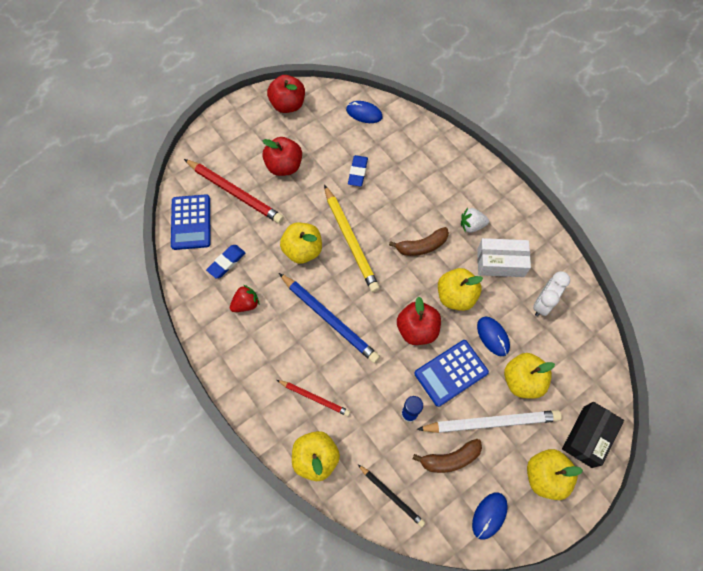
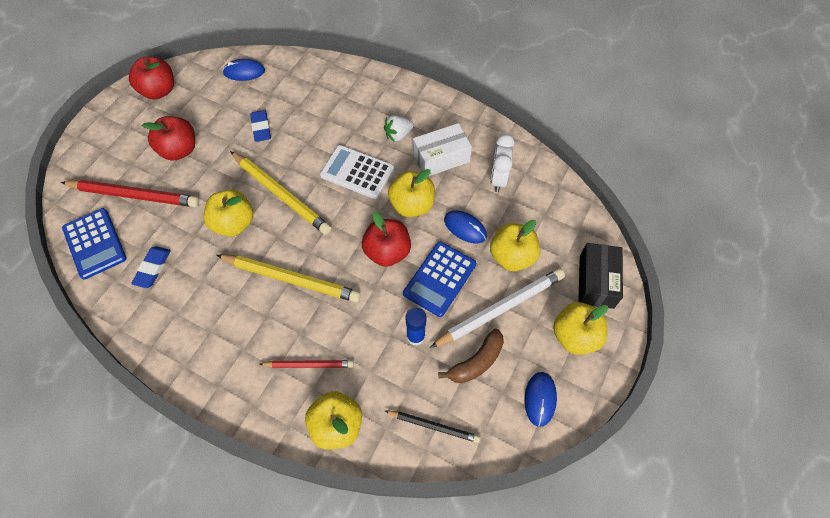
camera: 25 degrees left, 5 degrees down
(246, 304) = (192, 301): red strawberry -> none
(329, 319) = (291, 279): blue pencil -> yellow pencil
(421, 246) = (357, 172): brown banana -> white calculator

